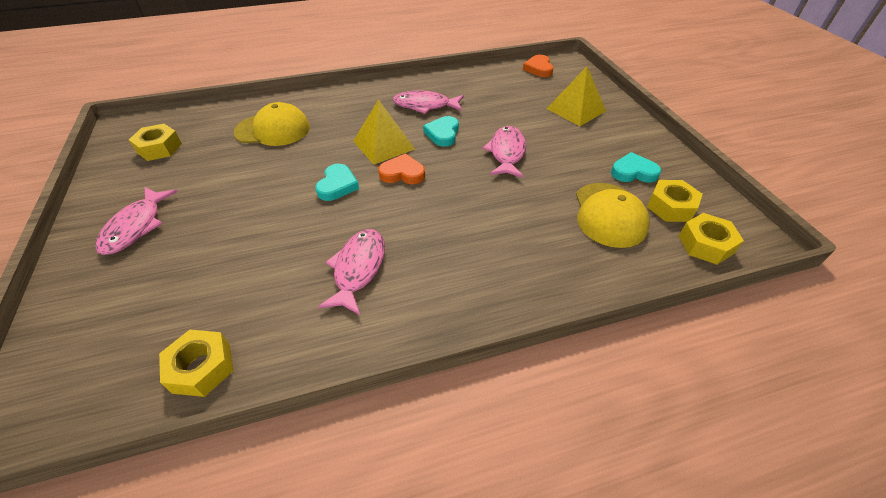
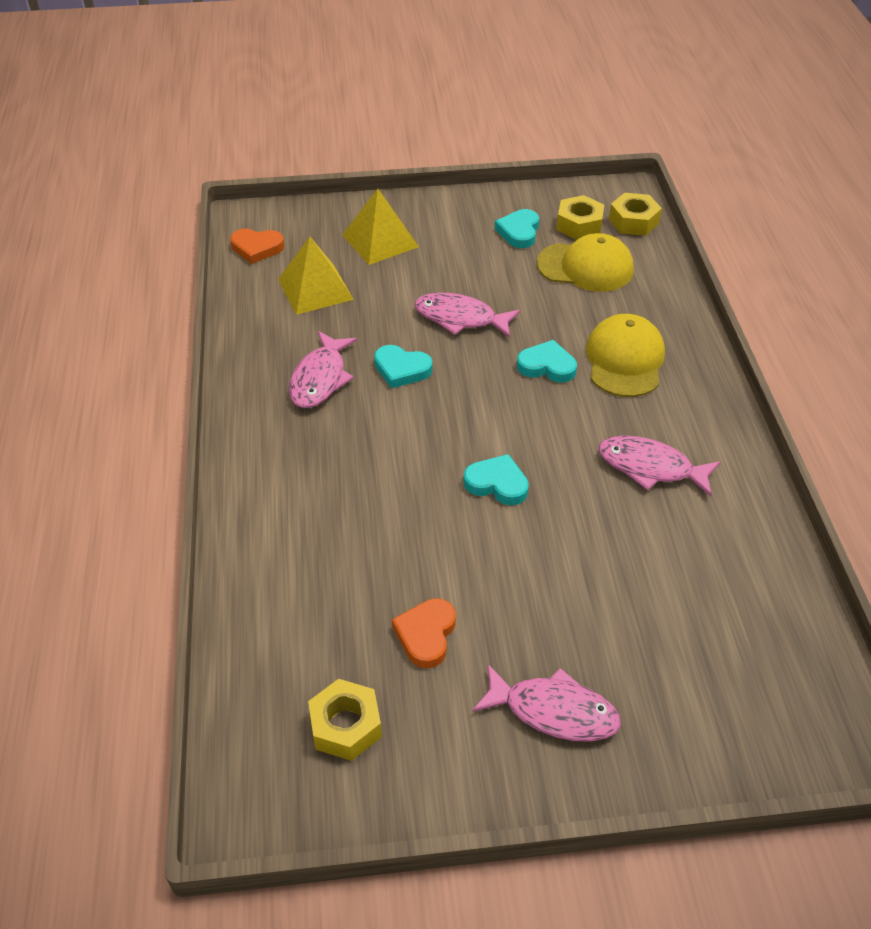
camera: 80 degrees left, 0 degrees up
(202, 368) = (781, 595): yellow nut -> none
(273, 130) = (333, 564): yellow cap -> yellow cap (625, 360)
(384, 145) = (412, 431): yellow pyramid -> yellow pyramid (315, 289)
(402, 173) = (483, 417): orange heart -> orange heart (426, 635)
(467, 200) = (547, 366): none -> turquoise heart

